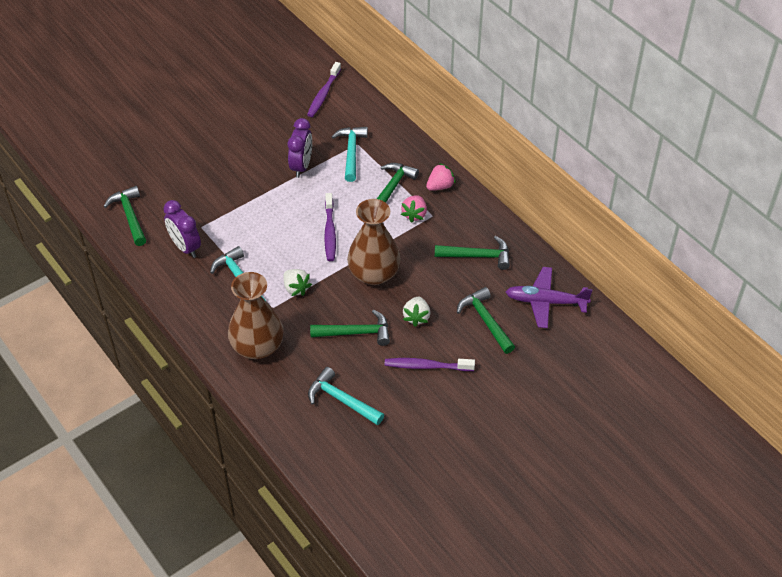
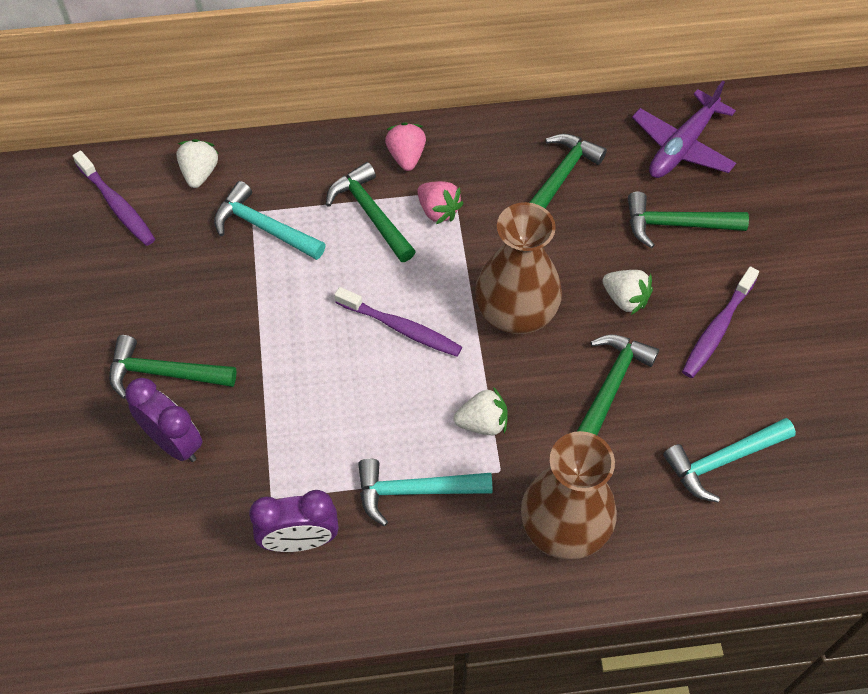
camera: 60 degrees left, 10 degrees up
(129, 216) = (172, 597): green hammer -> green hammer (163, 373)
(301, 166) = (244, 303): purple clock -> purple clock (174, 442)
(366, 113) = (199, 173): none -> white strawberry

